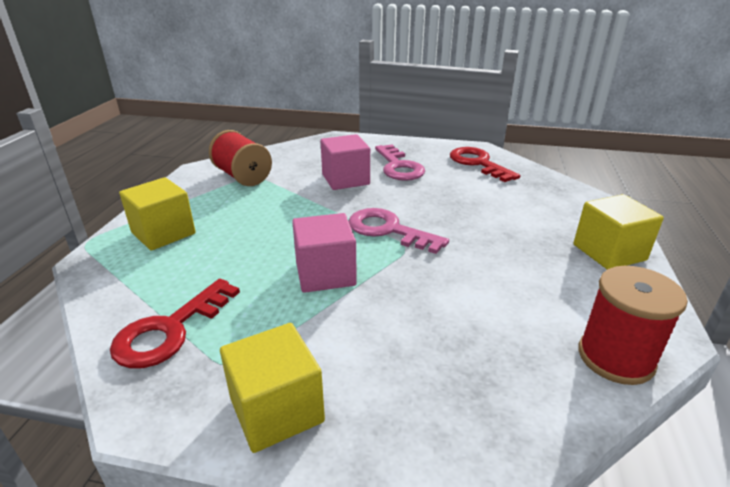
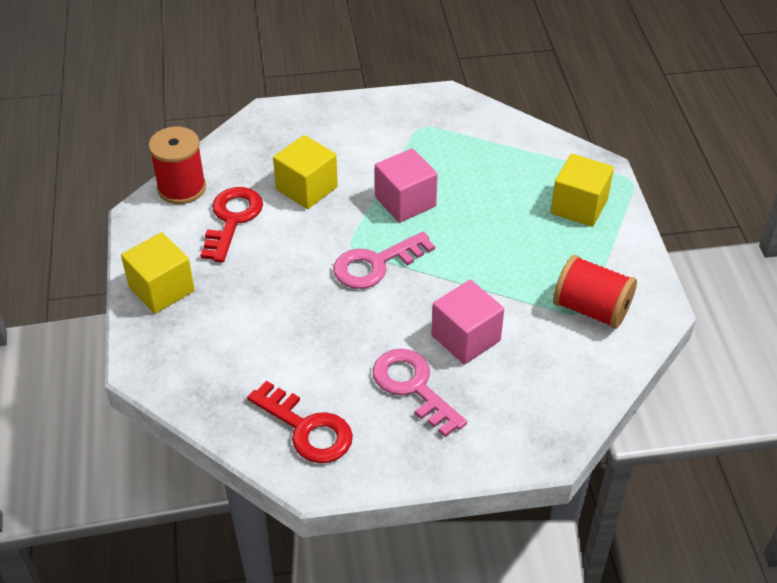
camera: 160 degrees right, 15 degrees up
(170, 330) = (478, 135): red key -> red key (232, 219)
(276, 410) = (377, 113): yellow cube -> yellow cube (307, 188)
(388, 230) = (376, 264): pink key -> pink key turned 135 degrees clockwise

